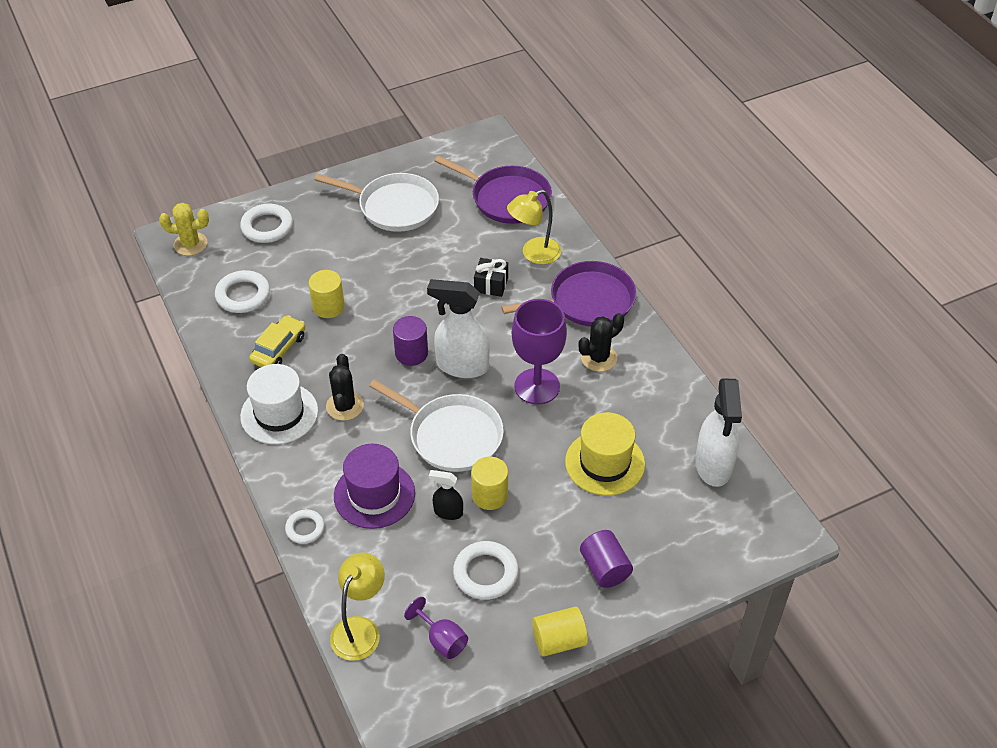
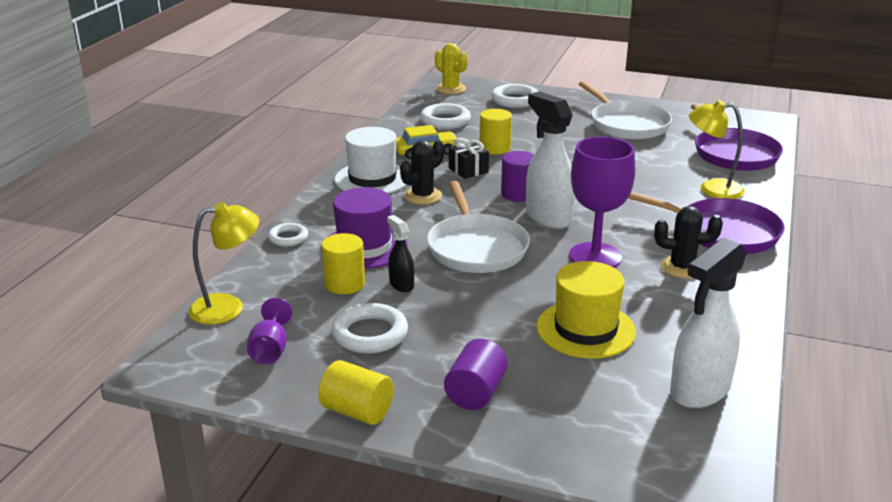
camera: 45 degrees right, 20 degrees down
(490, 495) = (450, 294): yellow cylinder -> yellow cylinder (344, 284)
(491, 285) = (645, 189): black gift -> black gift (468, 170)

